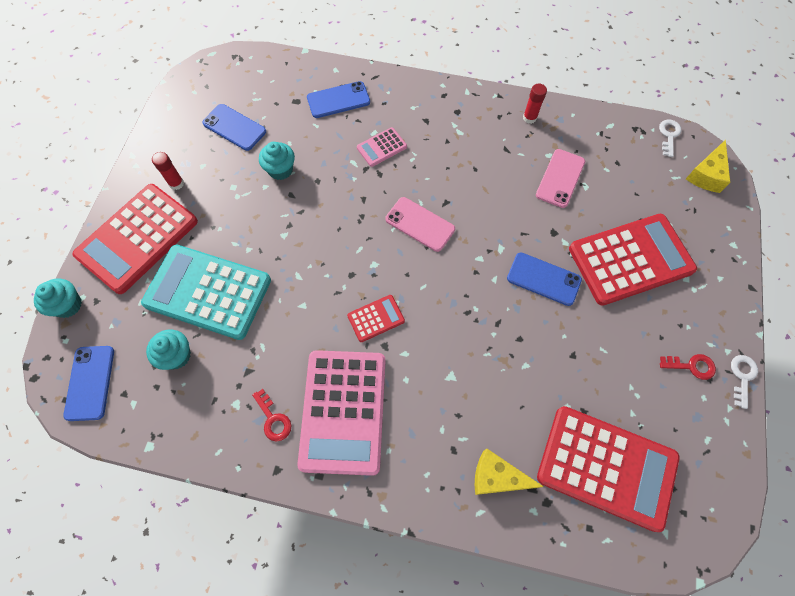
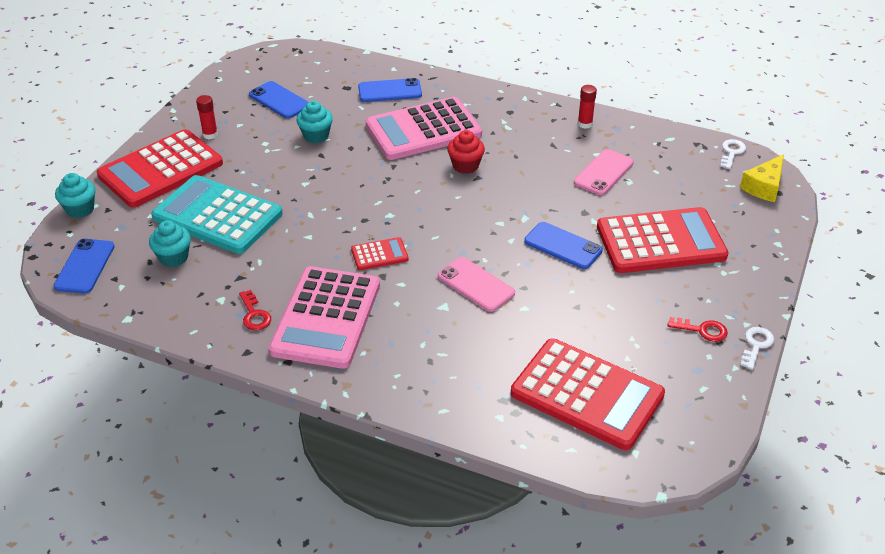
camera: 10 degrees right, 25 degrees down
(381, 147) = (423, 130): pink calculator -> pink calculator, size x2.24
(420, 224) = (445, 190): pink phone -> pink phone (476, 284)
(431, 188) = (465, 166): none -> red cupcake
(497, 477) = (469, 386): yellow cheese -> none

